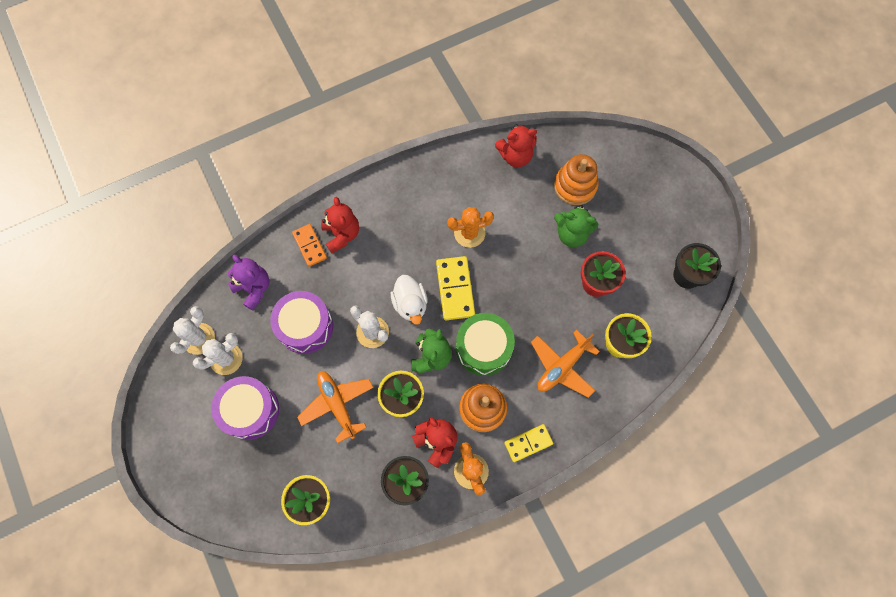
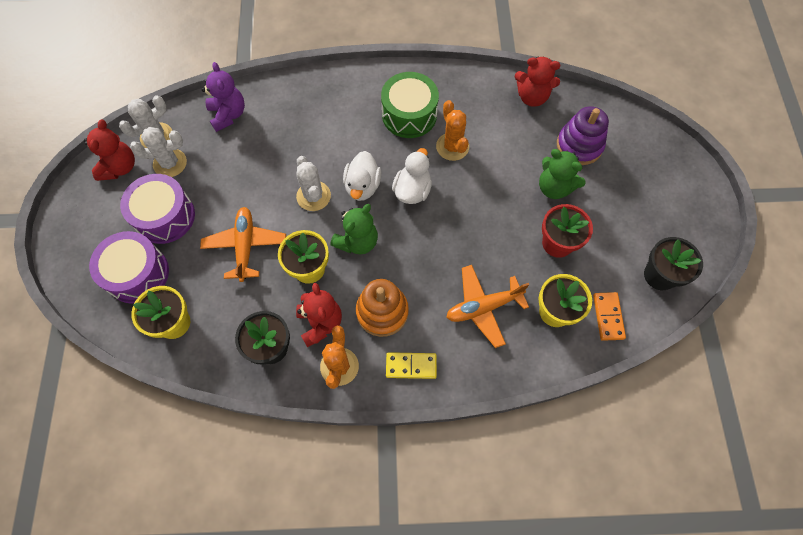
camera: 25 degrees right, 5 degrees down
(305, 326) = (255, 165): purple drum -> purple drum (137, 274)
(310, 246) = (298, 99): orange domino -> orange domino (608, 317)
(342, 234) = (332, 101): red teddy bear -> red teddy bear (119, 167)
(455, 289) = (412, 190): yellow domino -> white duck
(469, 233) = (452, 147): orange cactus -> orange cactus turned 60 degrees clockwise
(483, 348) = (412, 255): green drum -> green drum (409, 115)
(575, 186) = (579, 145): orange stacking toy -> purple stacking toy

